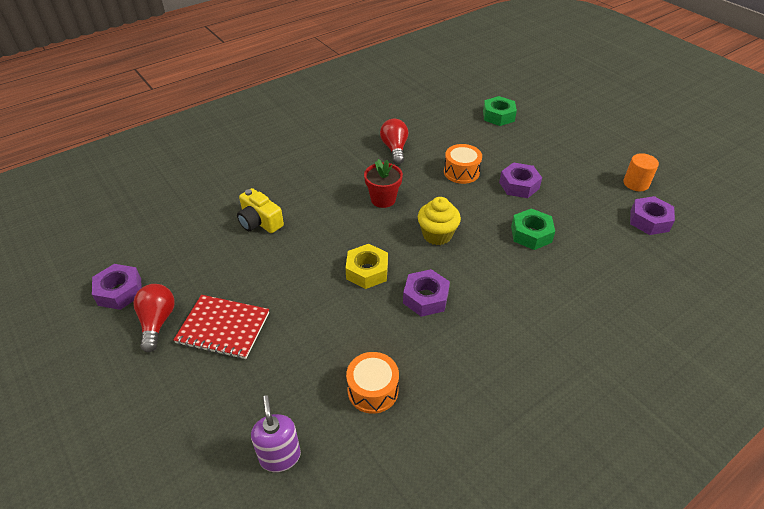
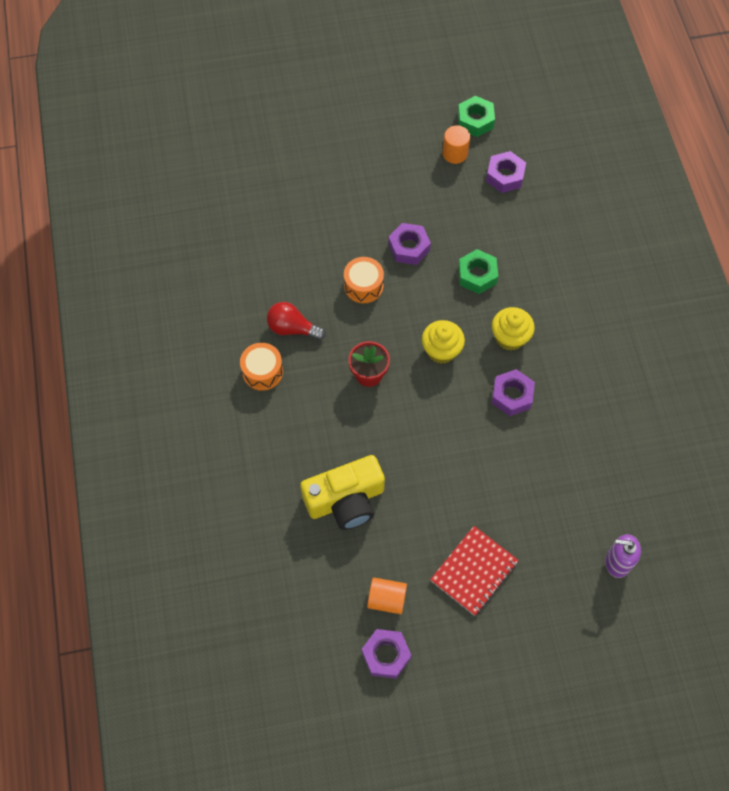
camera: 65 degrees left, 20 degrees up
(157, 322) = (442, 627): red light bulb -> none
(175, 275) = (386, 599): none -> orange cylinder
(260, 222) = (345, 500): yellow camera -> yellow camera, size x1.55
(367, 271) = (459, 429): yellow nut -> none
(373, 390) = (586, 475): orange drum -> orange drum (262, 371)
(486, 277) = (510, 337): none -> yellow cupcake
(498, 116) = (289, 203): green nut -> green nut (475, 120)

